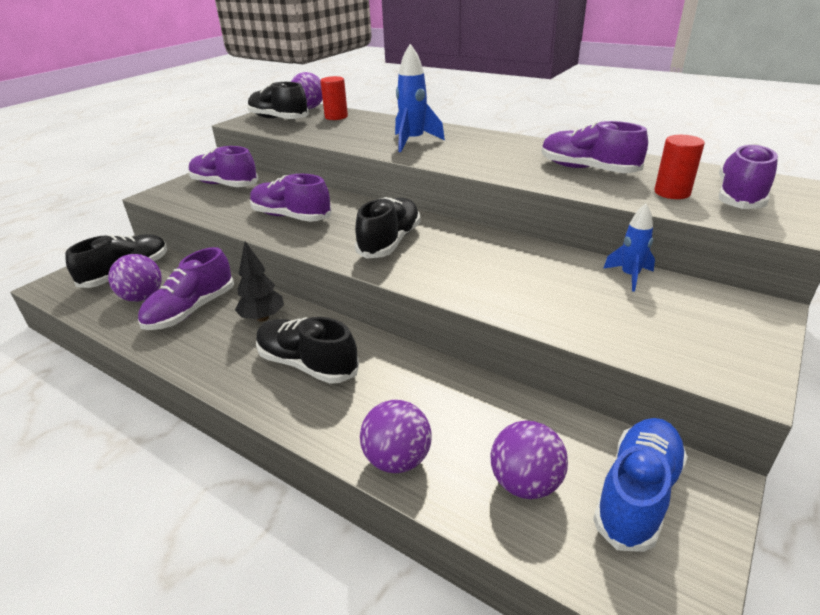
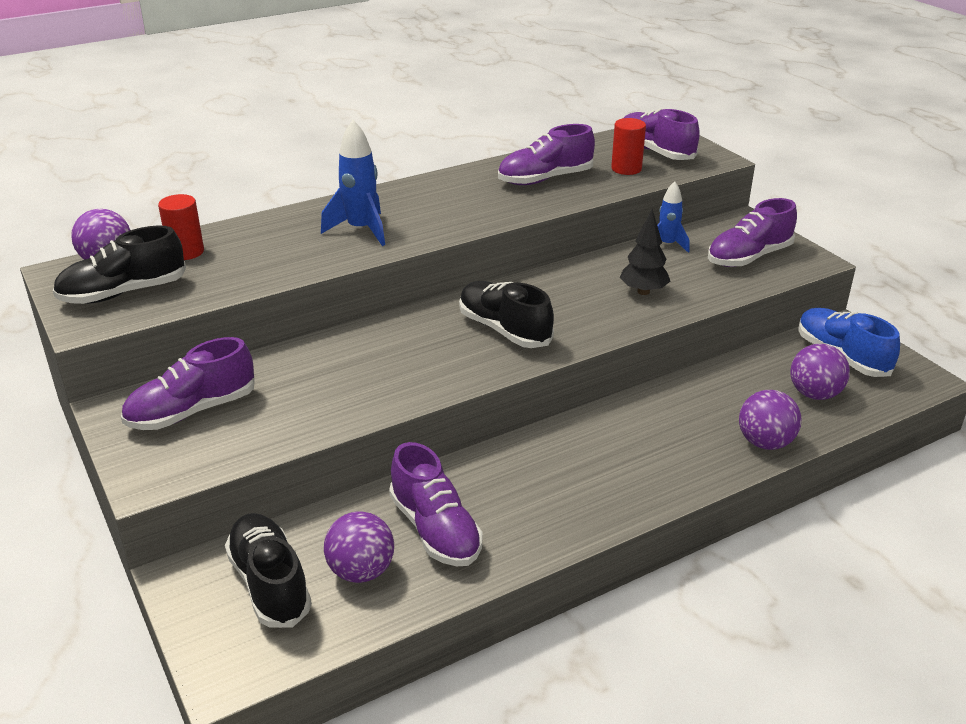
camera: 65 degrees left, 0 degrees up
(262, 318) = (499, 476): black tree -> black tree (643, 291)
(291, 217) = (371, 376): purple shoe -> purple shoe (749, 257)
(307, 364) = (609, 462): black shoe -> none

